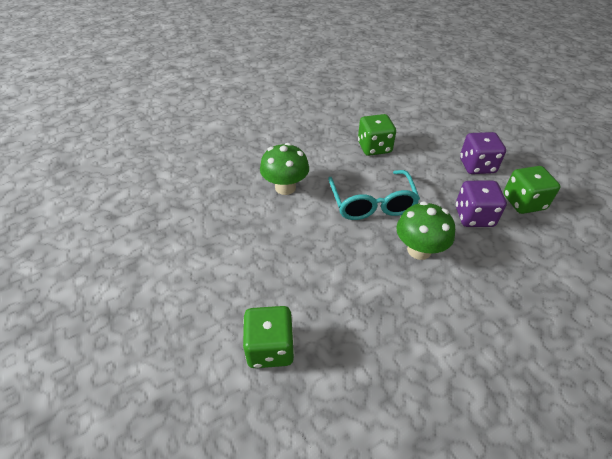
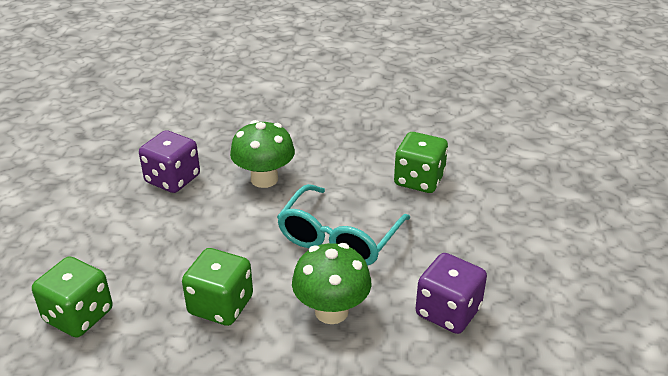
camera: 35 degrees right, 10 degrees down
(477, 166) = (532, 258): purple dice -> purple dice (172, 179)
(523, 202) = (541, 330): green dice -> green dice (221, 305)

